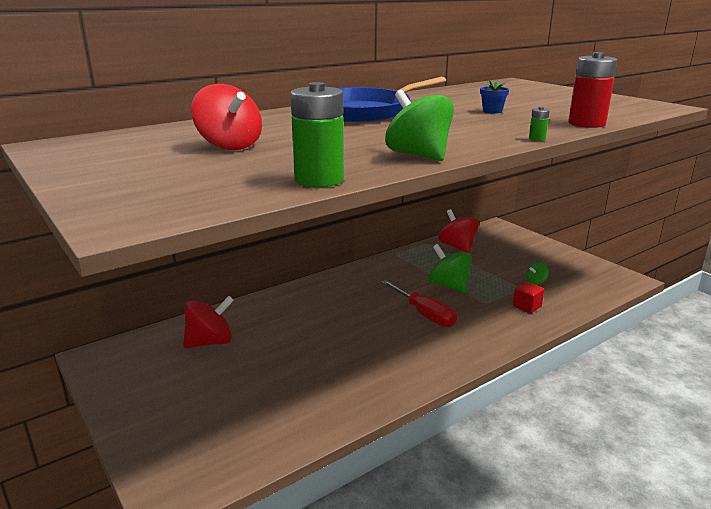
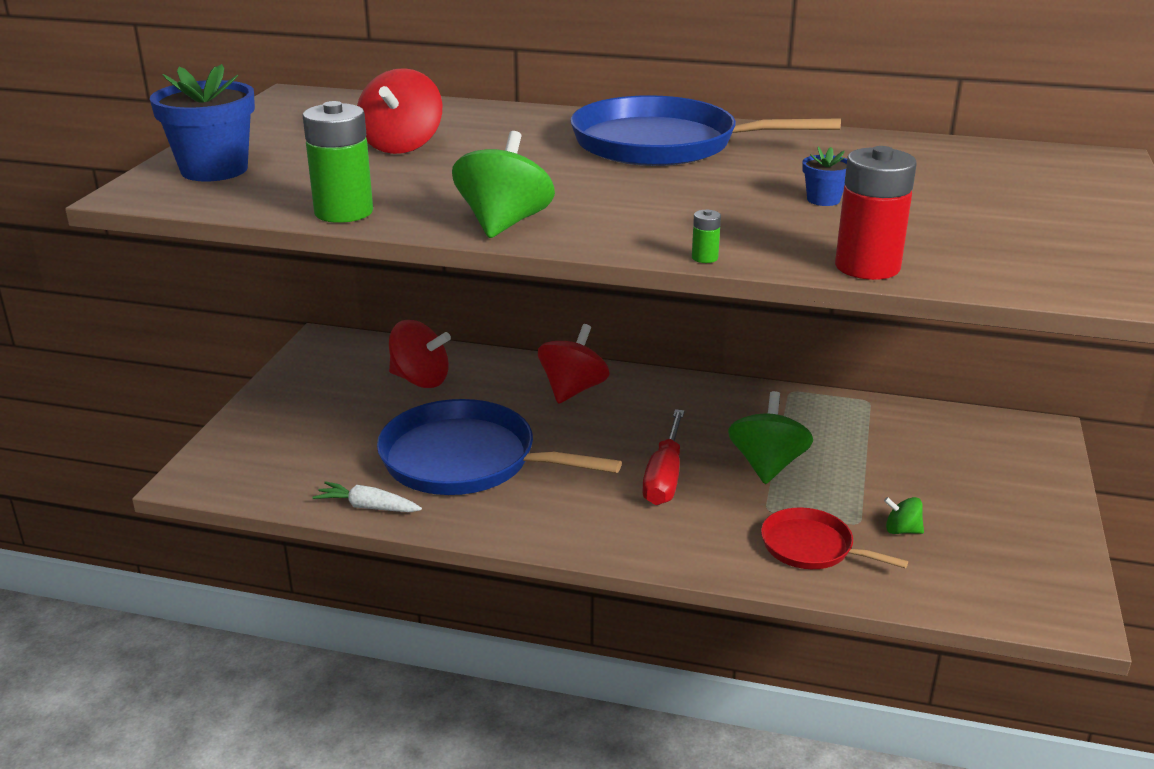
camera: 50 degrees right, 5 degrees up
(137, 192) = (214, 170): none -> blue flower pot
(323, 424) = (367, 507): none -> white carrot
(324, 365) = (466, 460): none -> blue pan
(457, 247) = (899, 426): red spinning top -> red spinning top (573, 390)
(527, 306) = (811, 547): red cube -> red pan

